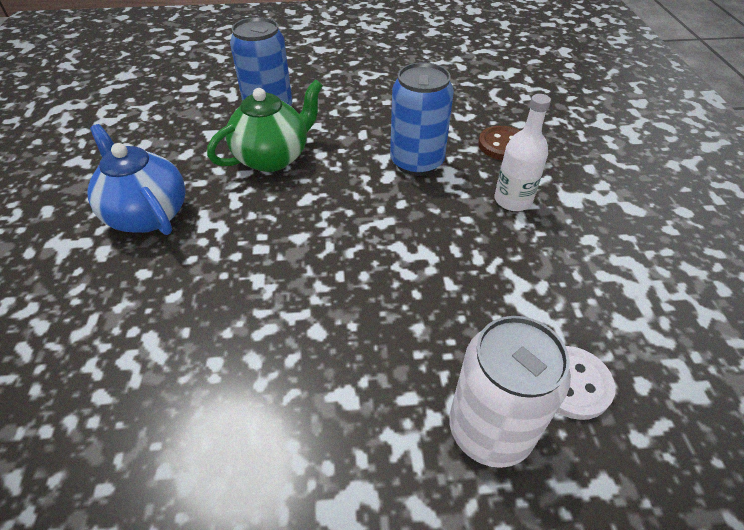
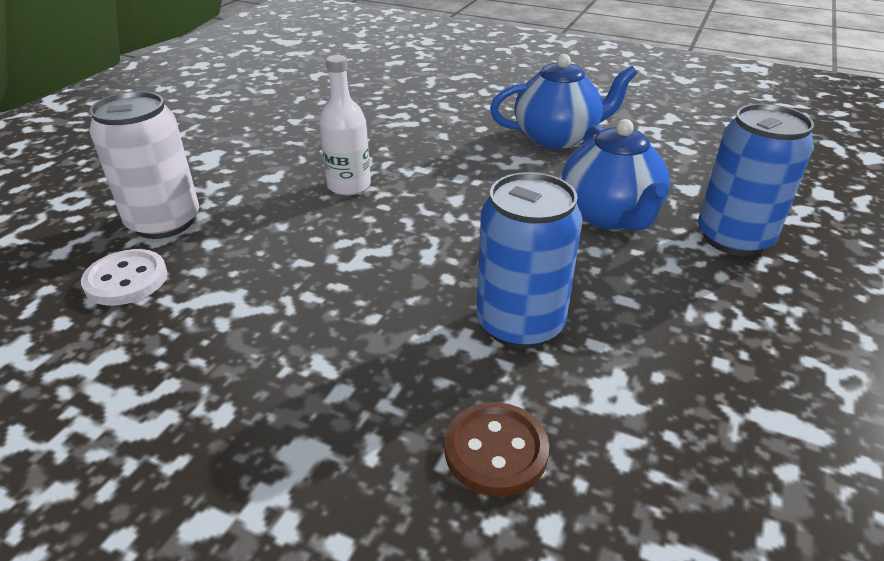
camera: 120 degrees right, 10 degrees down
(273, 157) = (610, 215): green teapot -> blue teapot
(513, 200) = (362, 379): white bottle -> white bottle (349, 186)

